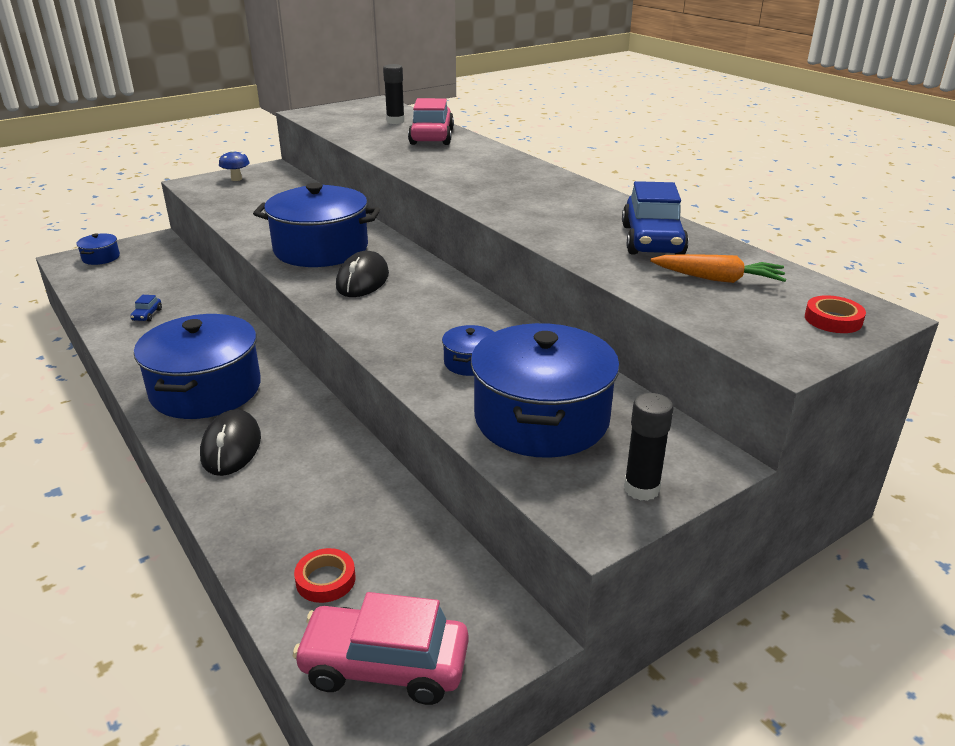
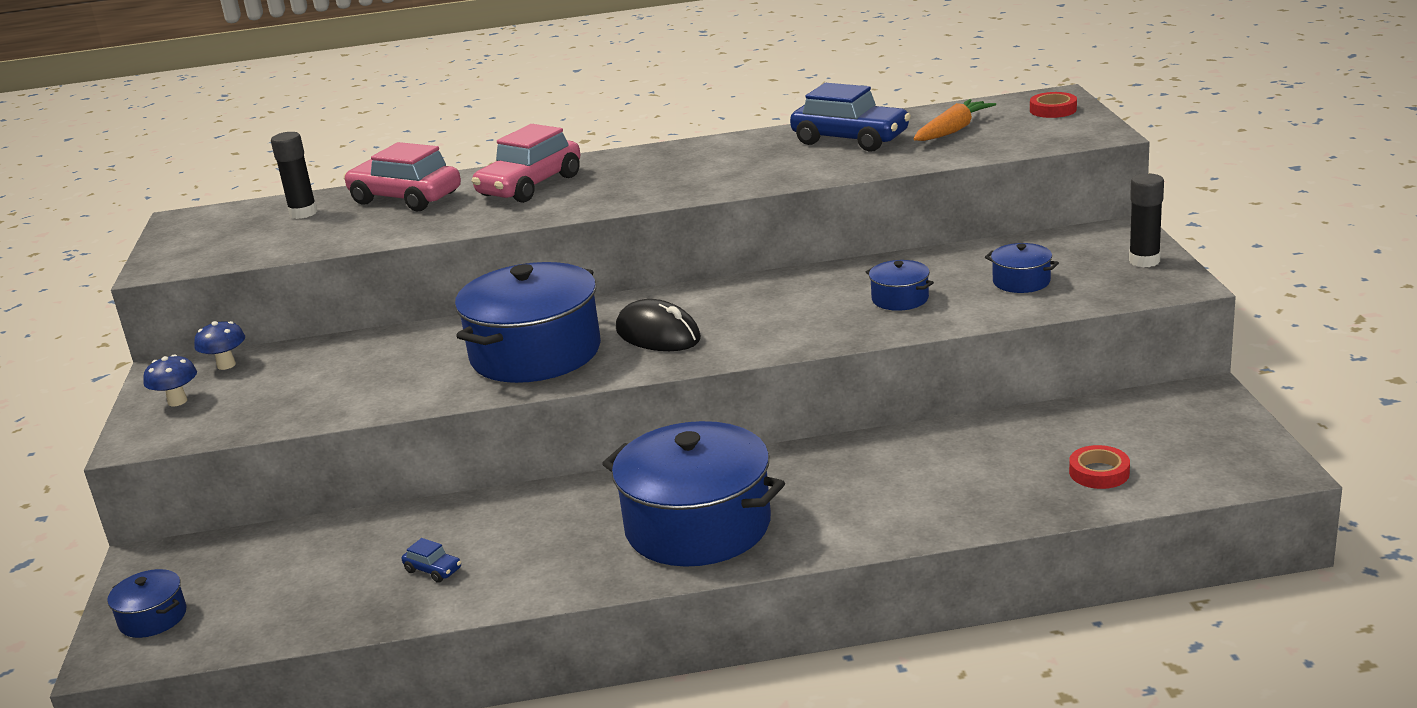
camera: 60 degrees left, 5 degrees down
(231, 447) = (843, 513): black mouse -> none
(282, 177) = (226, 365): none -> blue mushroom
(384, 666) = (1218, 455): pink car -> pink car (530, 186)
(541, 418) = (1021, 281): blue pot -> blue pot, size x0.44

